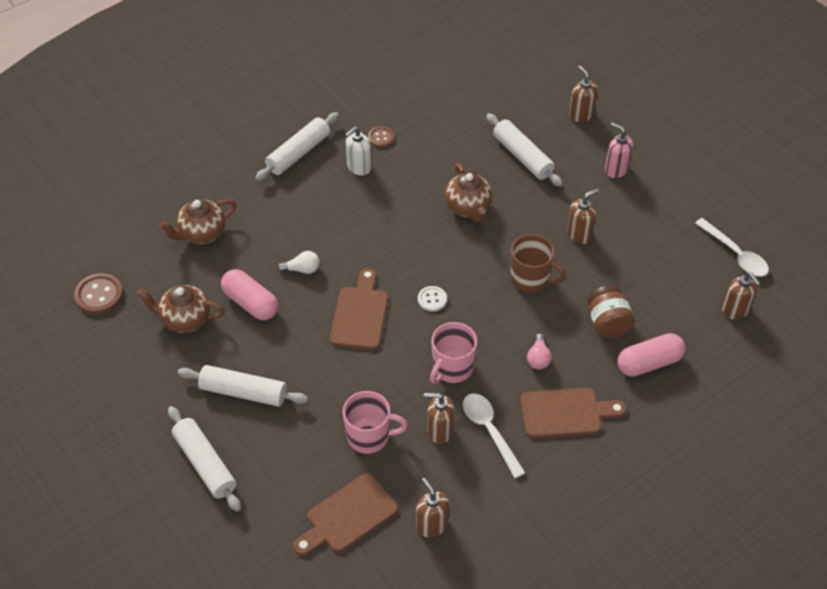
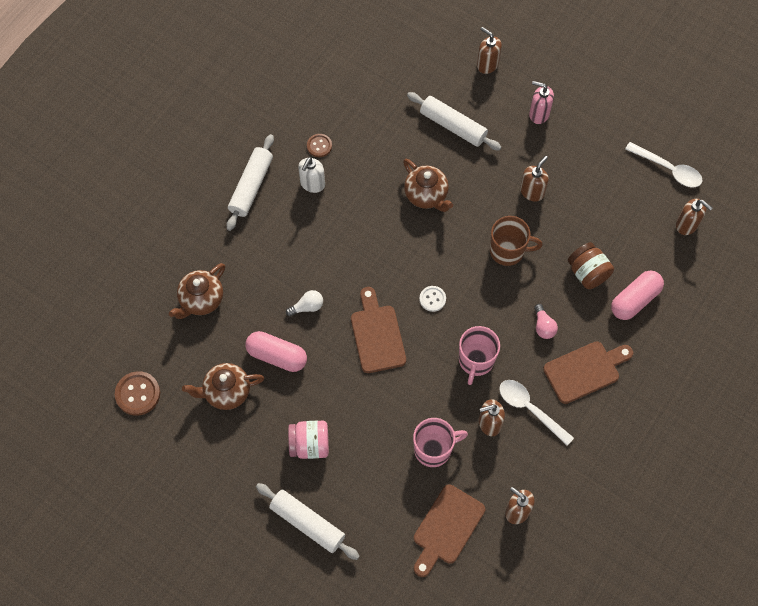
camera: 20 degrees left, 15 degrees up
(243, 392) = (309, 444): white rolling pin -> pink jar

